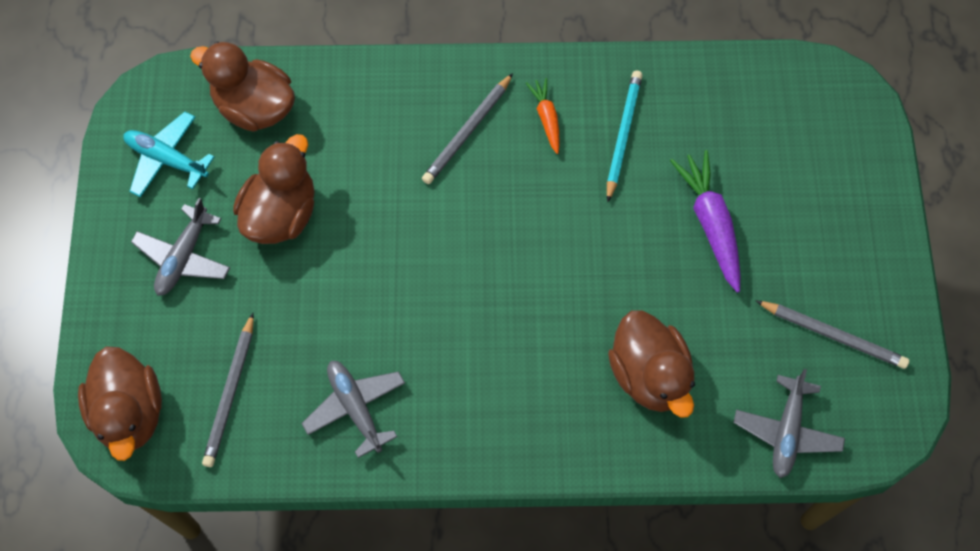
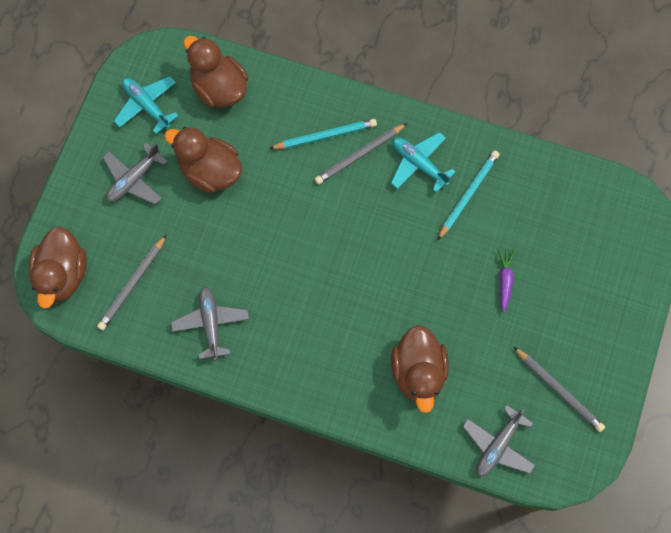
camera: 20 degrees right, 5 degrees up
(281, 214) = (210, 171): brown duck -> brown duck turned 105 degrees counterclockwise
(414, 122) = (325, 136): none -> turquoise pencil
(546, 118) = (419, 164): orange carrot -> turquoise plane
(710, 224) = (504, 280): purple carrot -> purple carrot, size x0.57

